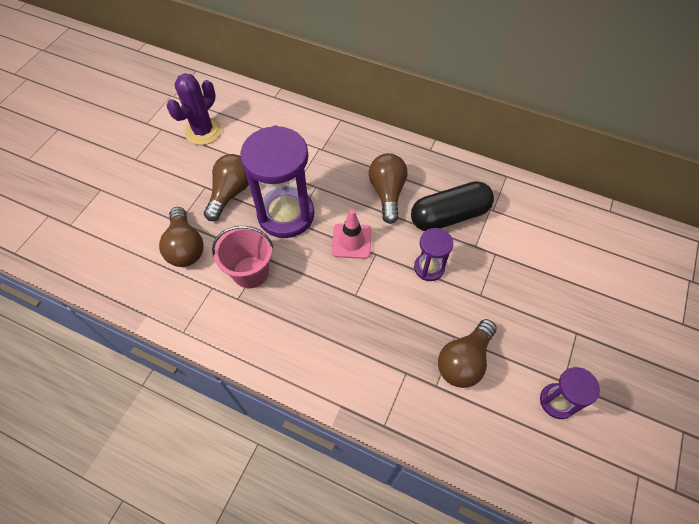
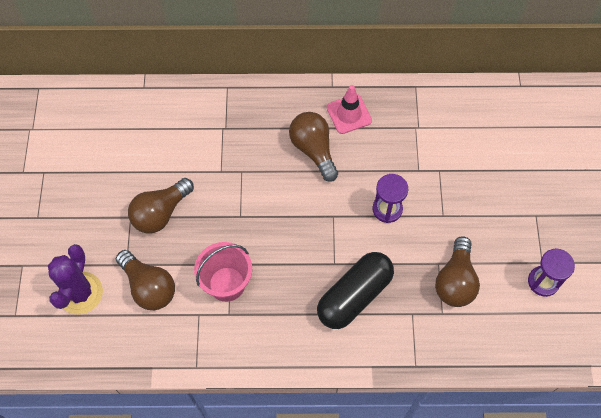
camera: 25 degrees left, 5 degrees up
(203, 131) = (91, 157): purple cactus -> purple cactus (80, 293)
(231, 193) = (161, 213): brown light bulb -> brown light bulb turned 135 degrees counterclockwise
(286, 215) = (228, 212): purple hourglass -> none
(351, 241) = (304, 213): pink traffic cone -> pink traffic cone (349, 114)
(449, 216) = (382, 150): black capsule -> black capsule (354, 296)

